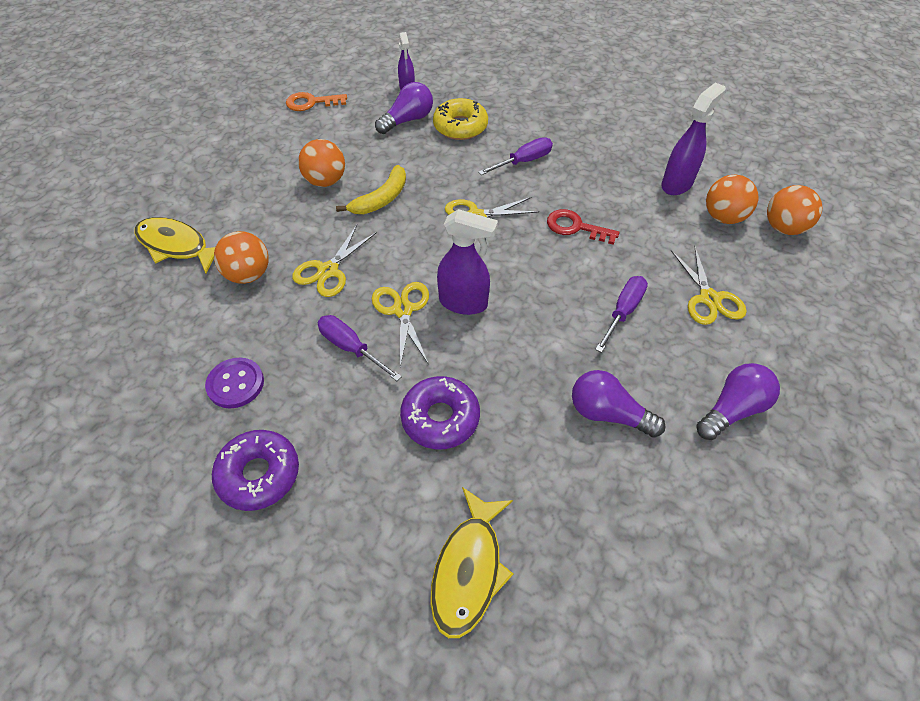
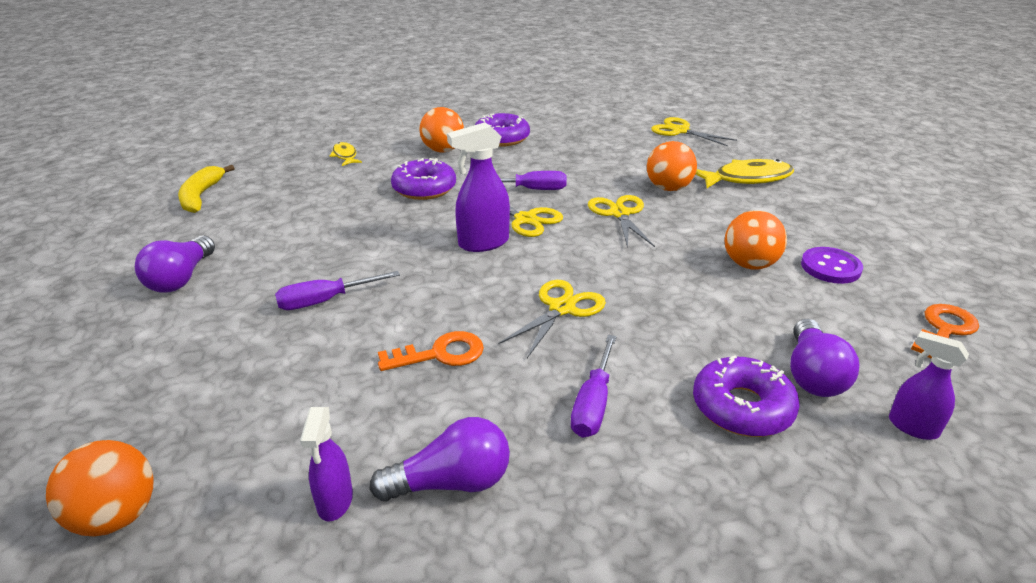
camera: 140 degrees right, 20 degrees down
(235, 384) = (573, 152): purple button -> purple button (830, 267)
(381, 199) = (674, 277): yellow banana -> yellow banana (201, 196)
(460, 126) = (742, 407): yellow donut -> purple donut
(468, 569) = (345, 156): yellow fish -> yellow fish, size x0.55
(575, 227) = (440, 354): red key -> orange key
(608, 414) = (297, 235): purple light bulb -> purple light bulb (451, 482)
(623, 311) = (325, 301): purple screwdriver -> purple screwdriver turned 75 degrees clockwise
(677, 184) = (335, 502): purple spray bottle -> purple spray bottle, size x0.63
(709, 298) = (227, 355): yellow scissors -> yellow scissors (680, 131)
(723, 217) = (232, 479): orange ball -> orange ball (443, 150)

